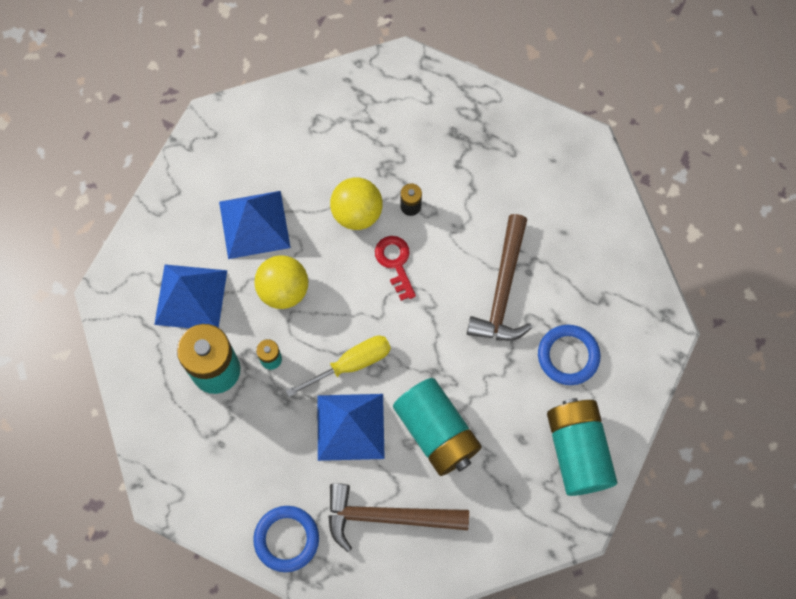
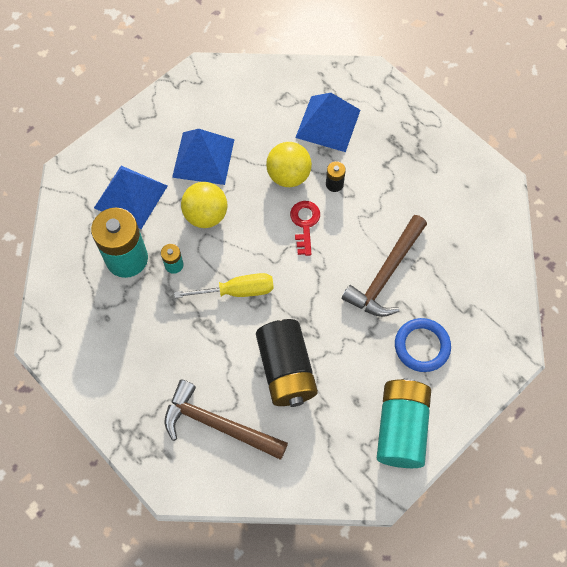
camera: 20 degrees right, 5 degrees down
(286, 539) = (127, 412): blue ring -> none
(350, 427) = (216, 340): blue pyramid -> blue pyramid (328, 123)
(436, 432) = (286, 370): turquoise battery -> black battery

